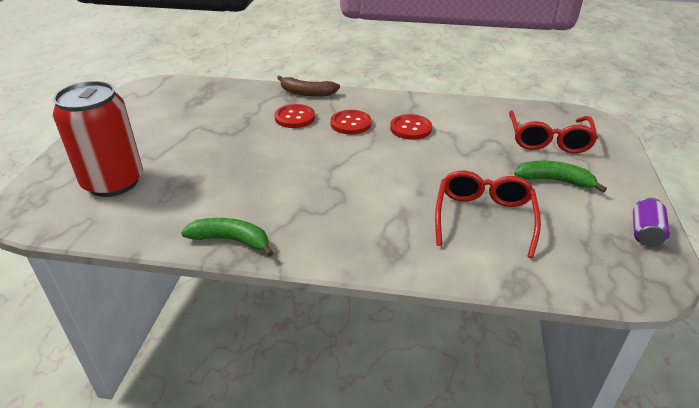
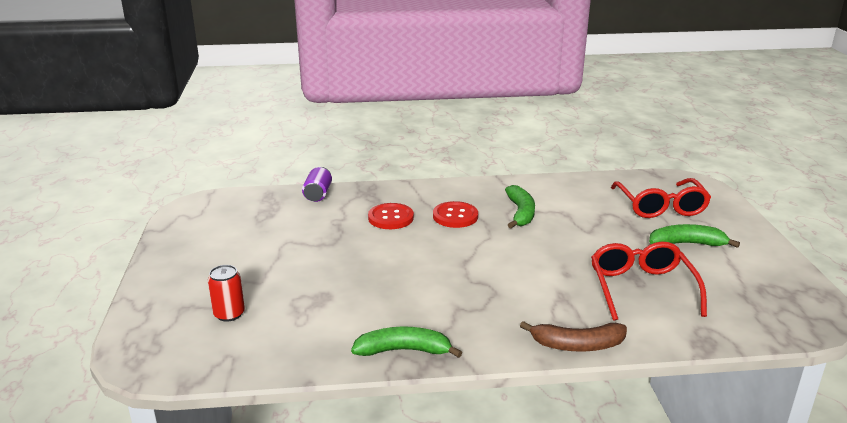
camera: 15 degrees left, 10 degrees down
(113, 182) = (229, 314): red can -> red can, size x0.44
(307, 93) = (387, 190): brown banana -> brown banana (577, 345)
(410, 128) = (520, 213): red button -> green banana
(645, 233) = (790, 278): purple can -> purple can (318, 194)

